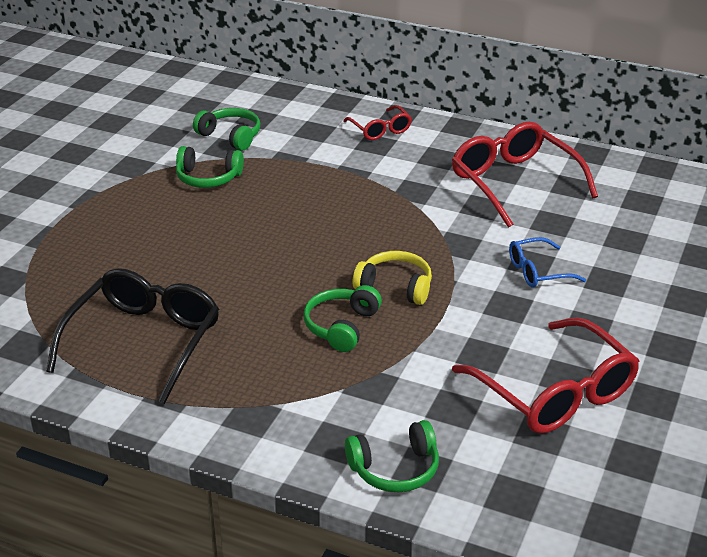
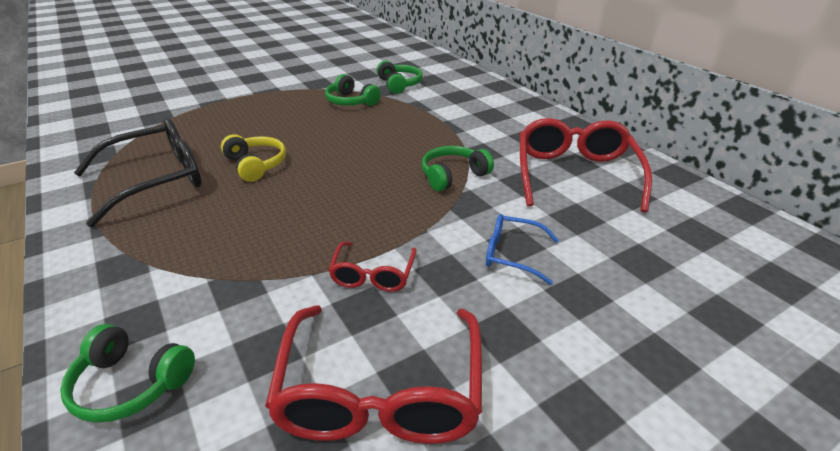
camera: 35 degrees right, 0 degrees up
(341, 326) = (287, 227): green headphones -> green headphones (453, 176)
(380, 130) = (506, 108): red glasses -> red glasses (373, 275)
(395, 287) = (370, 215): yellow headphones -> yellow headphones (256, 165)

